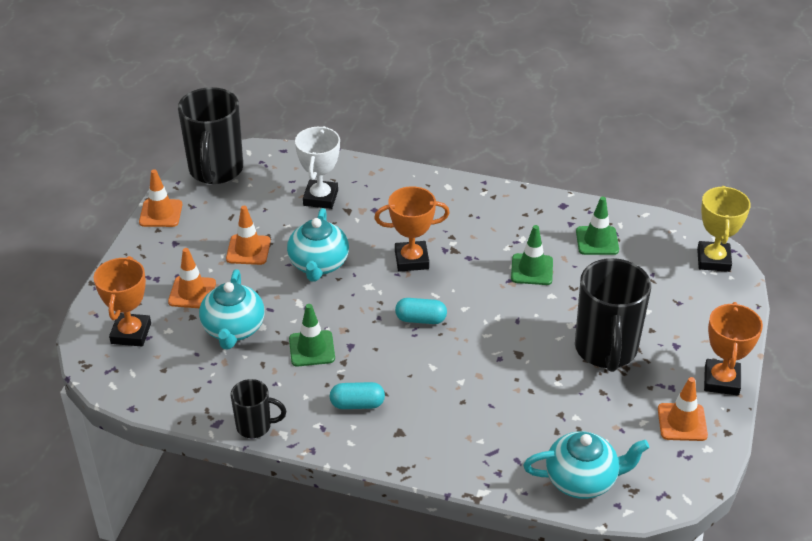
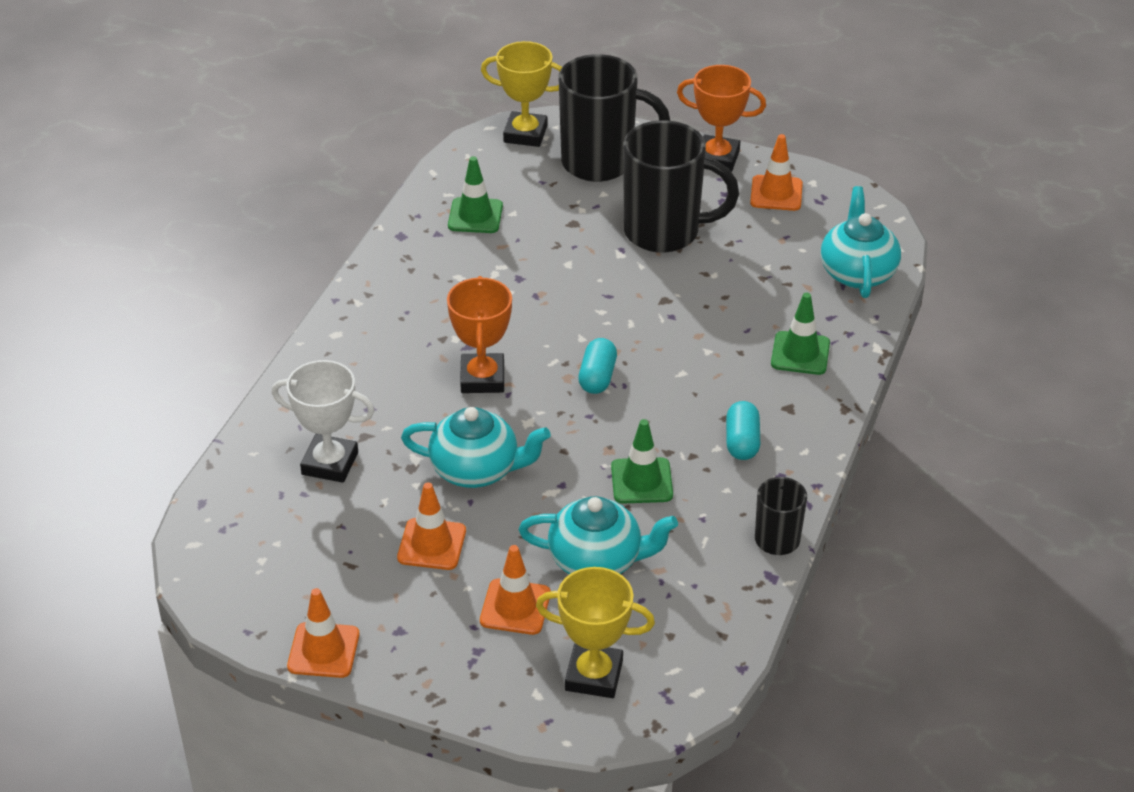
camera: 85 degrees left, 0 degrees up
(131, 333) = (594, 675): orange trophy -> yellow trophy
(215, 171) = (232, 584): black mug -> black mug (601, 163)
(532, 269) = (519, 274): green traffic cone -> green traffic cone (800, 353)

